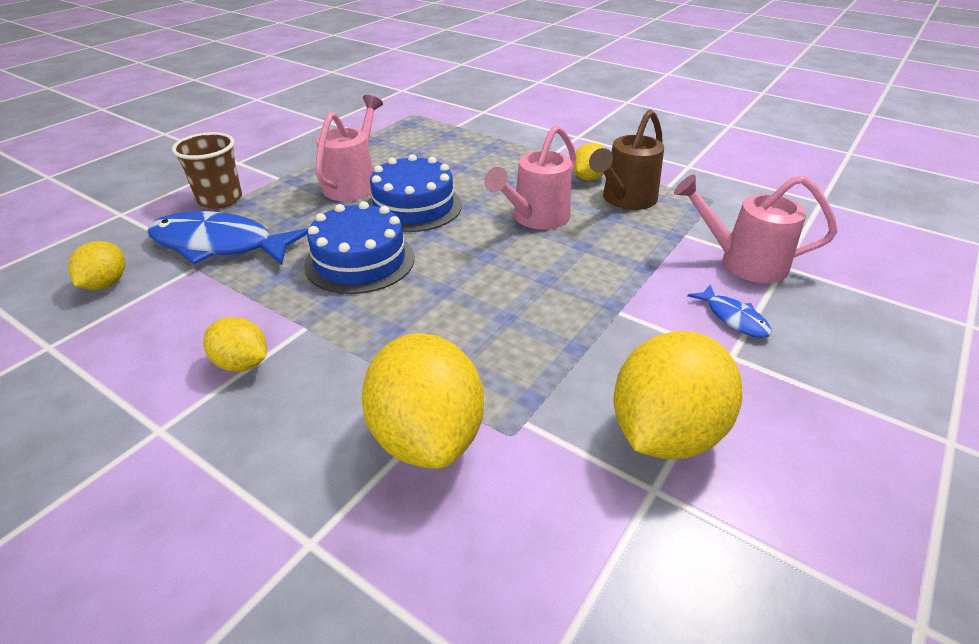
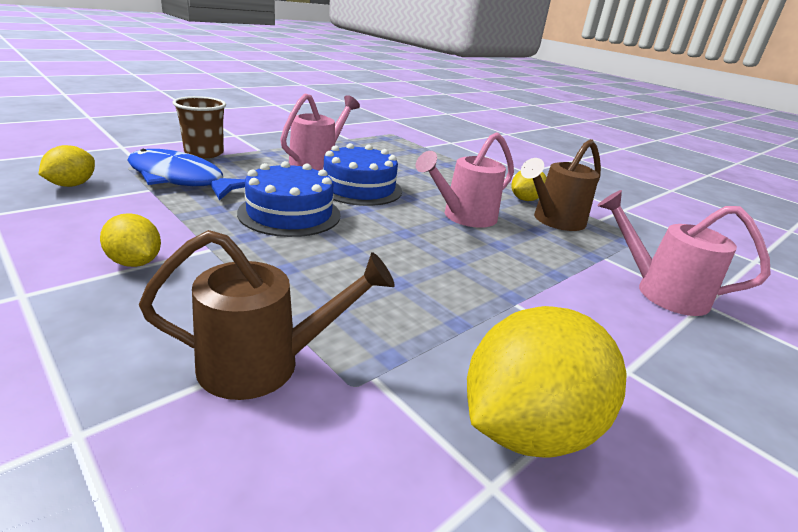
camera: 10 degrees right, 10 degrees down
(427, 436) = (264, 364): yellow lemon -> brown watering can
(733, 318) = (638, 337): blue fish -> none

